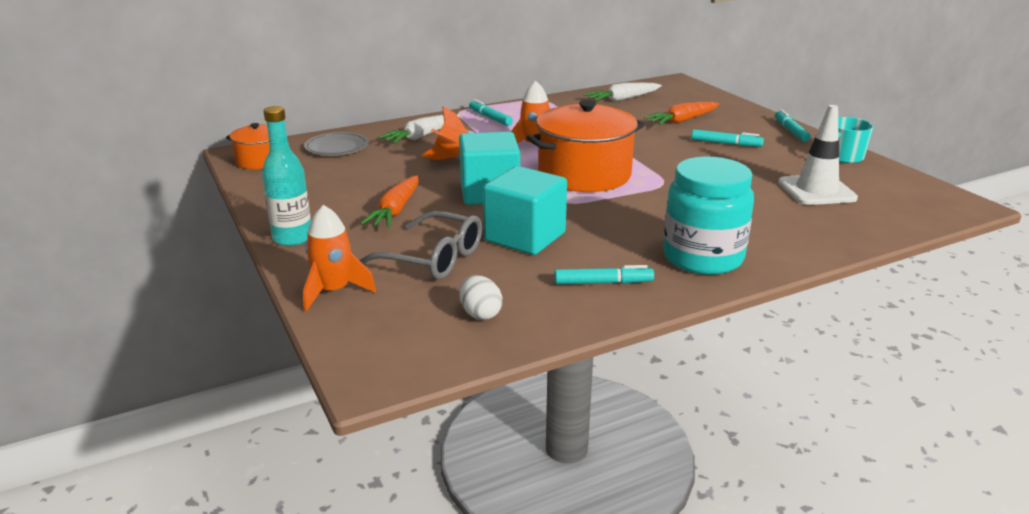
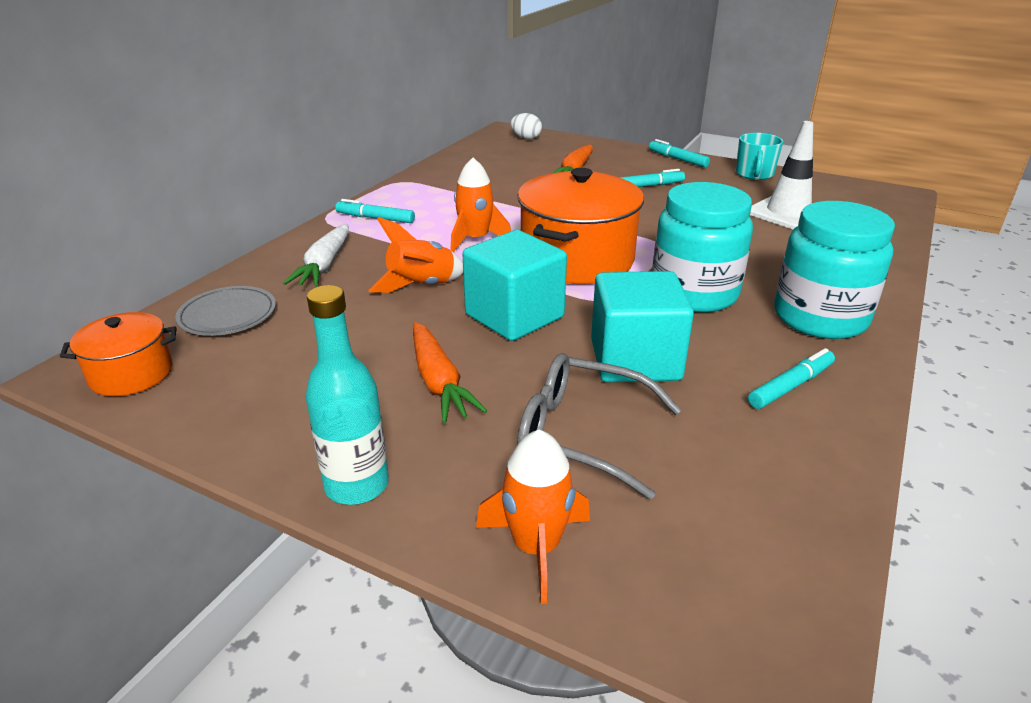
camera: 35 degrees left, 5 degrees up
(433, 258) = (582, 434): grey glasses -> grey glasses turned 150 degrees counterclockwise
(480, 314) = (746, 489): white egg -> white egg (526, 138)
(622, 99) = (484, 161): white carrot -> none
(632, 216) = (694, 293): none -> turquoise jar

